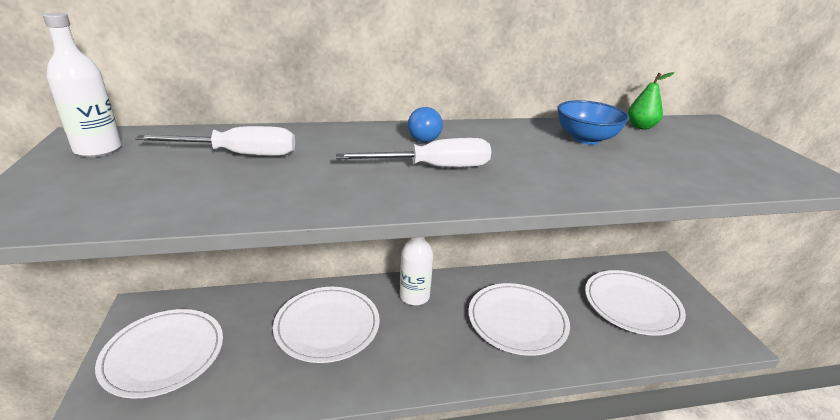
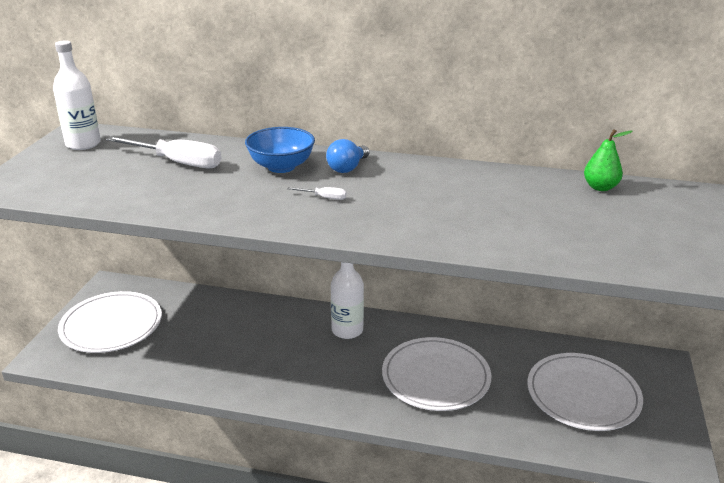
camera: 25 degrees right, 0 degrees up
(327, 326) = (250, 336): white plate -> none
(433, 168) = (324, 197): white screwdriver -> white screwdriver, size x0.43
(586, 139) = (513, 192): blue bowl -> blue bowl (281, 167)

